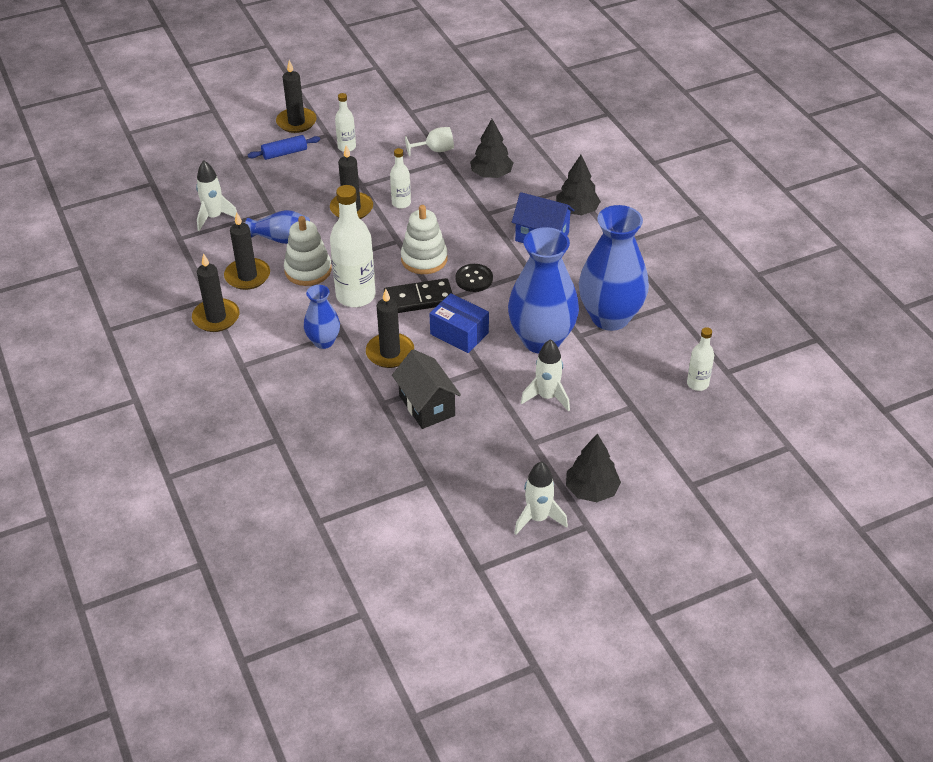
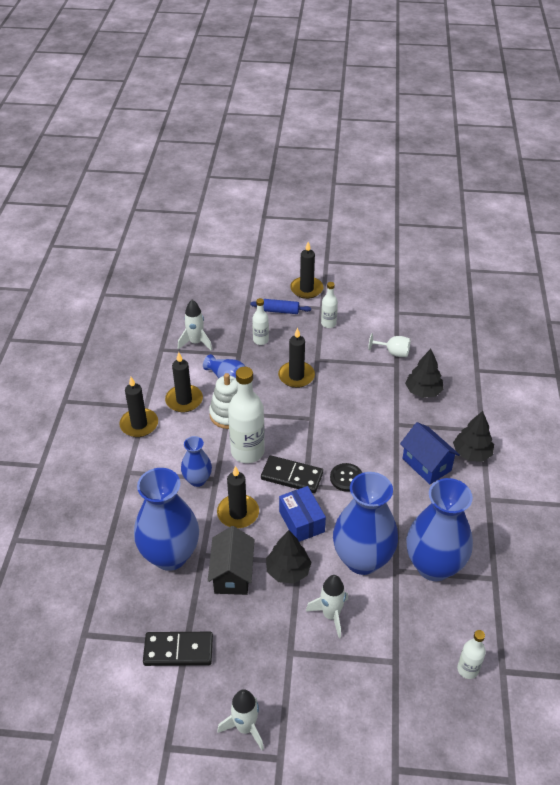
camera: 30 degrees right, 0 degrees up
(350, 417) = (170, 555): none -> blue vase
(401, 203) = (336, 387): white bottle -> white bottle (260, 340)
(424, 259) = (320, 443): white stacking toy -> none
(425, 490) = (178, 650): none -> black domino
(591, 490) = (306, 725): black tree -> black tree (288, 570)

